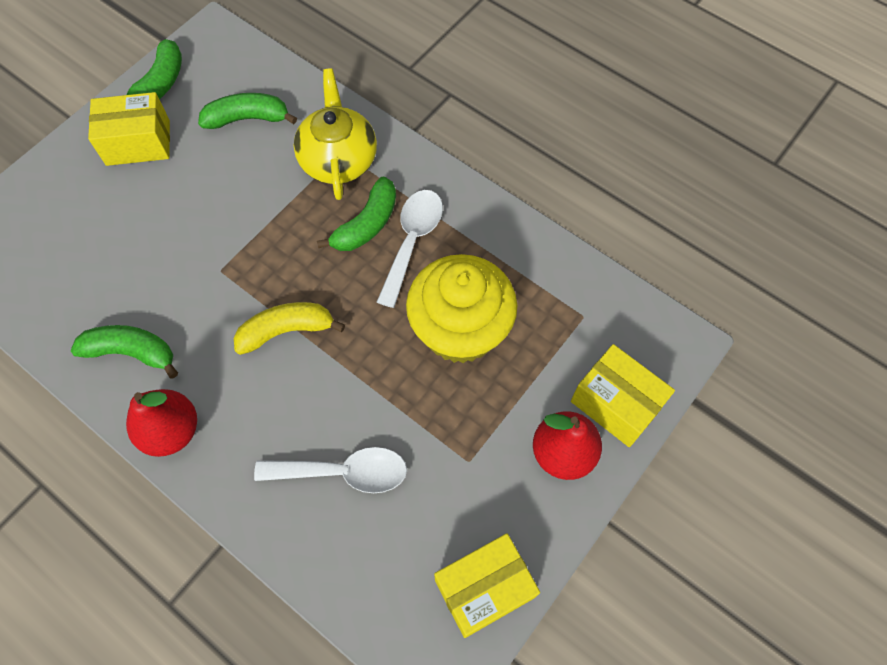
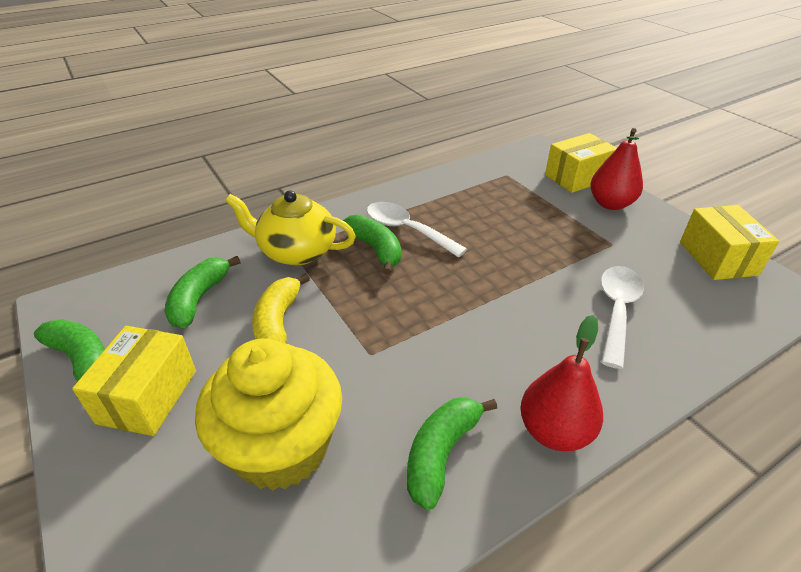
camera: 70 degrees left, 25 degrees down
(286, 330) = (462, 318): yellow banana -> yellow banana (278, 322)
(460, 330) = (498, 224): yellow cupcake -> yellow cupcake (281, 447)

